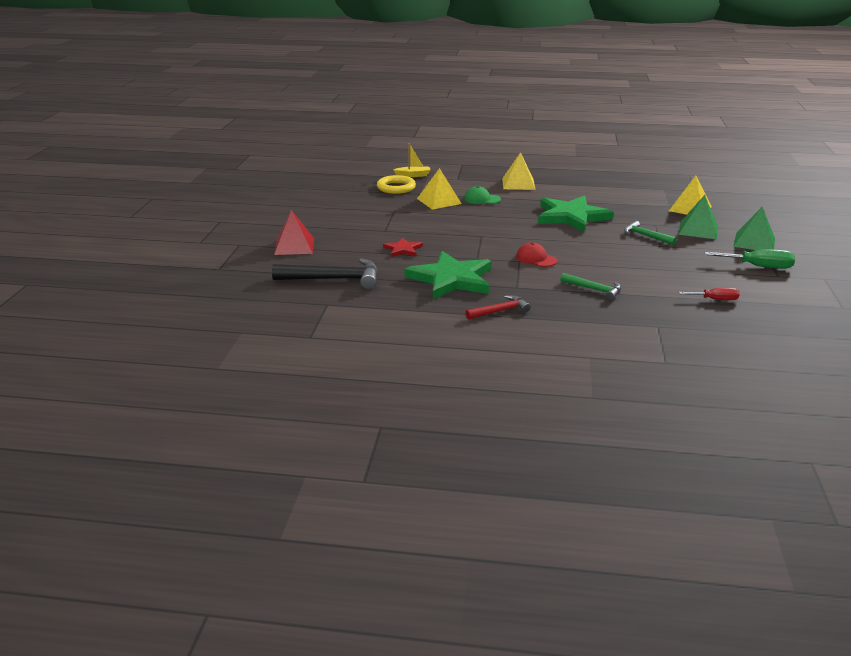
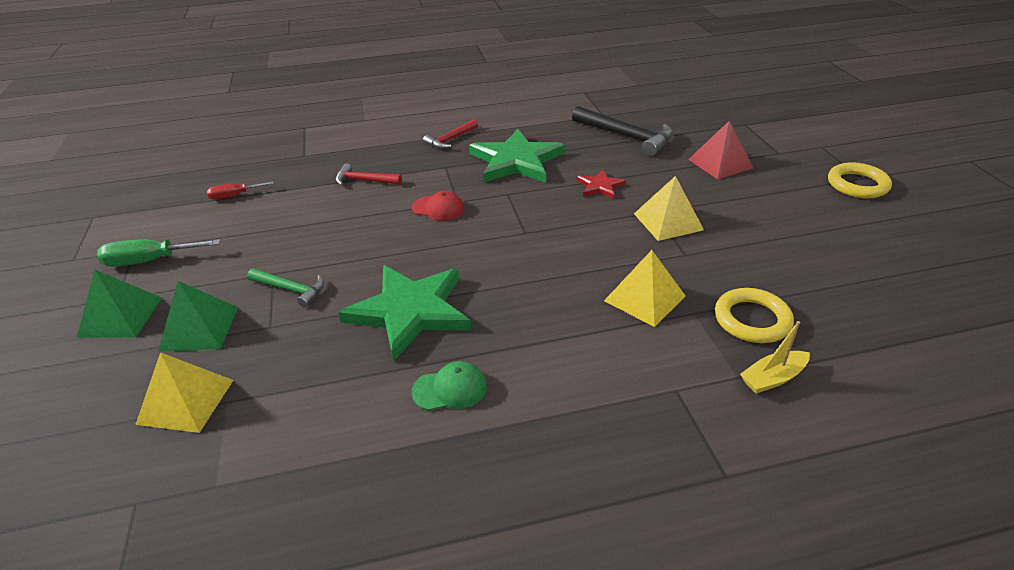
camera: 160 degrees right, 10 degrees up
(231, 219) = (857, 185): none -> yellow ring
(334, 279) = (627, 137): black hammer -> black hammer turned 120 degrees counterclockwise
(482, 199) = (580, 324): green cap -> green cap (450, 389)
(518, 184) = (544, 407): yellow pyramid -> yellow pyramid (668, 221)
(594, 289) = (364, 180): green hammer -> red hammer

